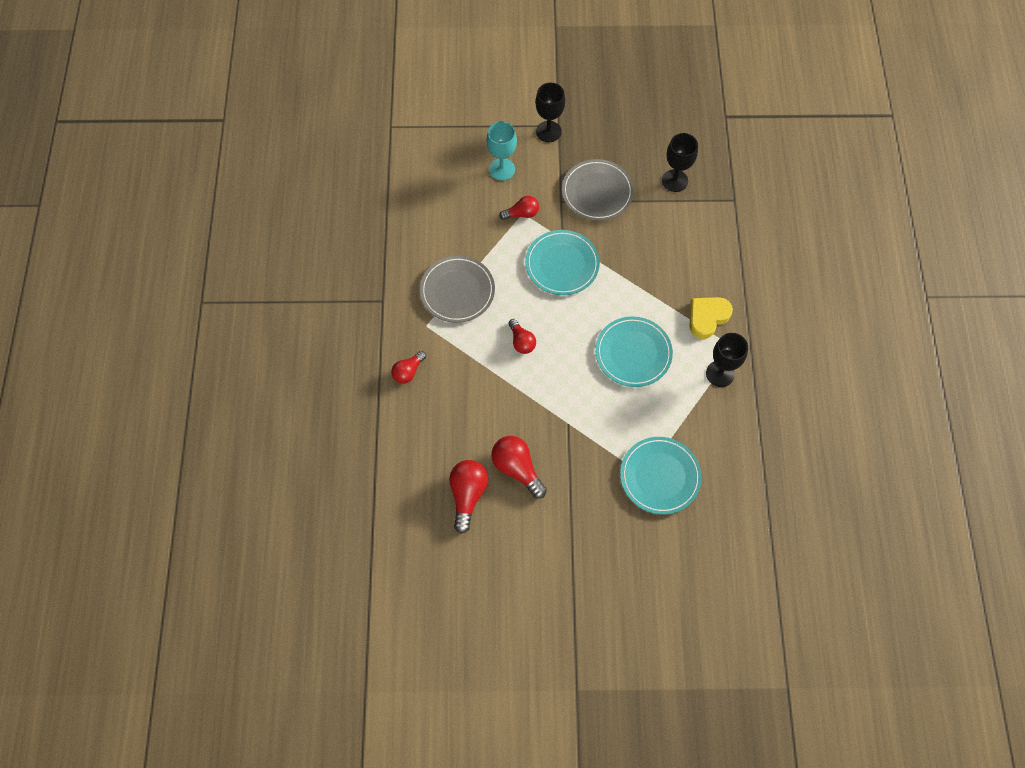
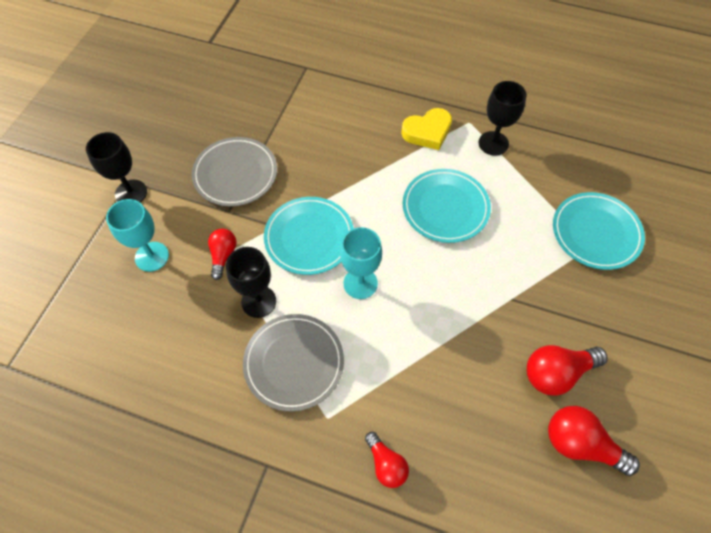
camera: 70 degrees left, 5 degrees down
(521, 341) = (392, 312): red light bulb -> none
(537, 312) = (360, 283): none -> turquoise goblet
(674, 180) = (259, 104): black goblet -> black goblet (259, 301)
(707, 318) = (427, 132): yellow heart -> yellow heart turned 90 degrees counterclockwise

